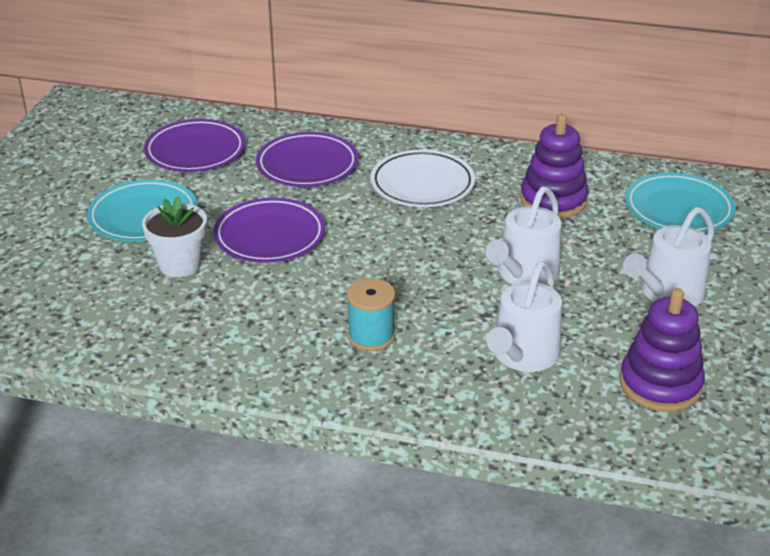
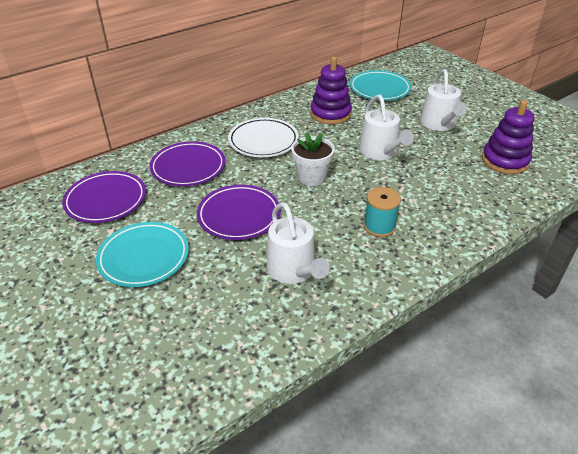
camera: 50 degrees left, 5 degrees up
(180, 264) = (219, 267): white flower pot -> white flower pot (311, 177)
(523, 355) = (446, 186): white watering can -> white watering can (293, 270)

